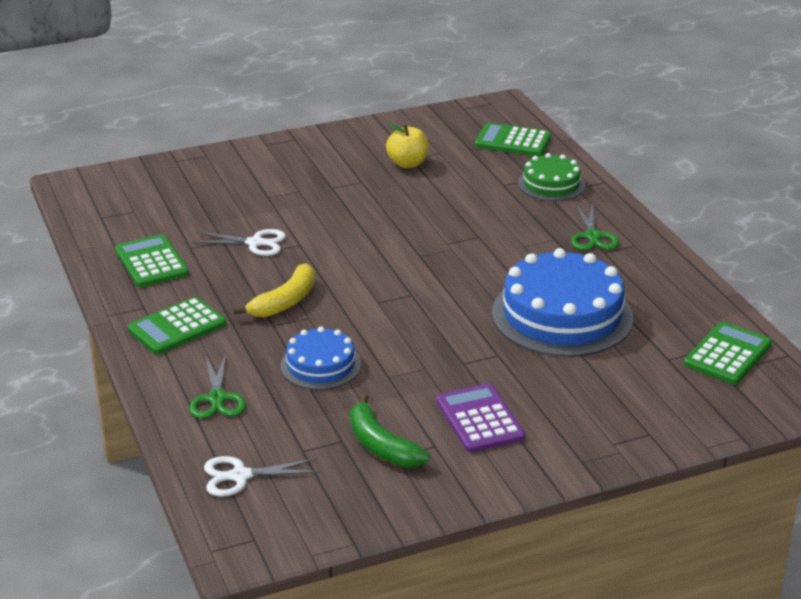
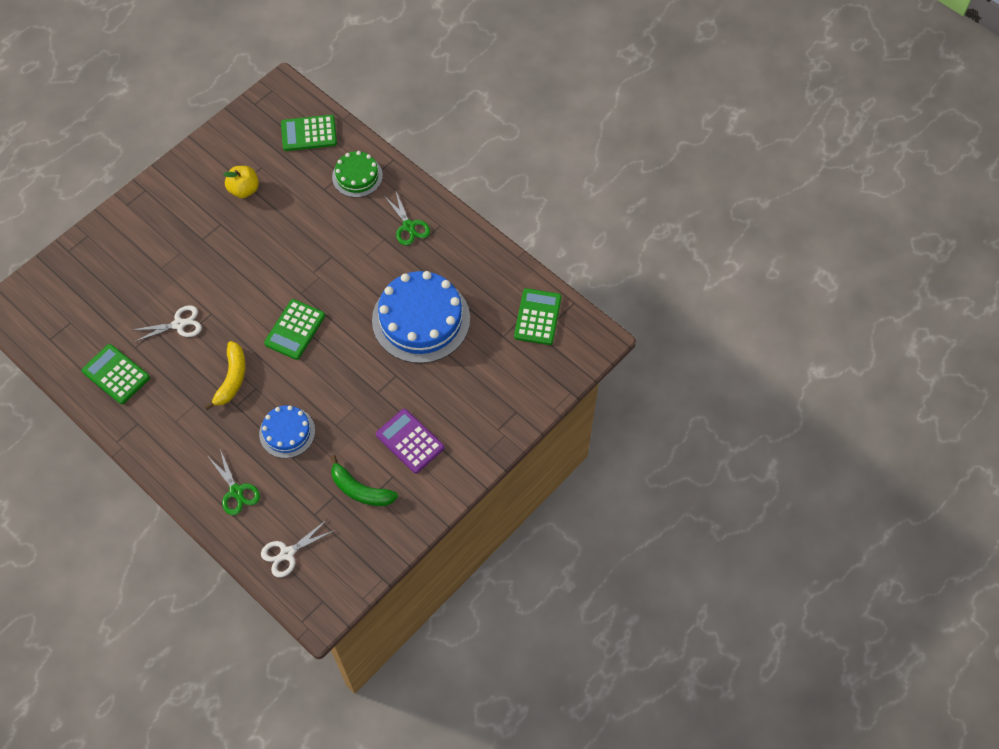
camera: 25 degrees left, 30 degrees up
(177, 327) = (172, 434): green calculator -> green calculator (295, 329)

